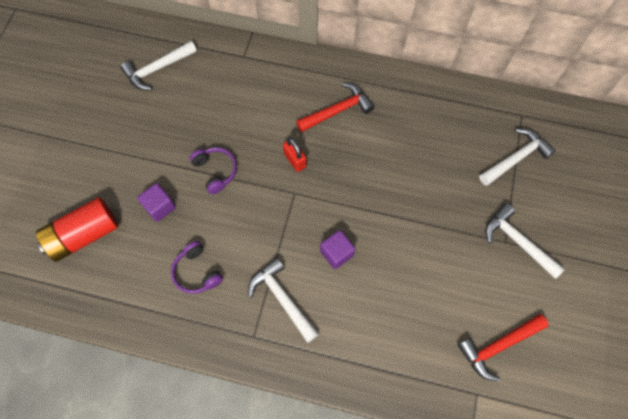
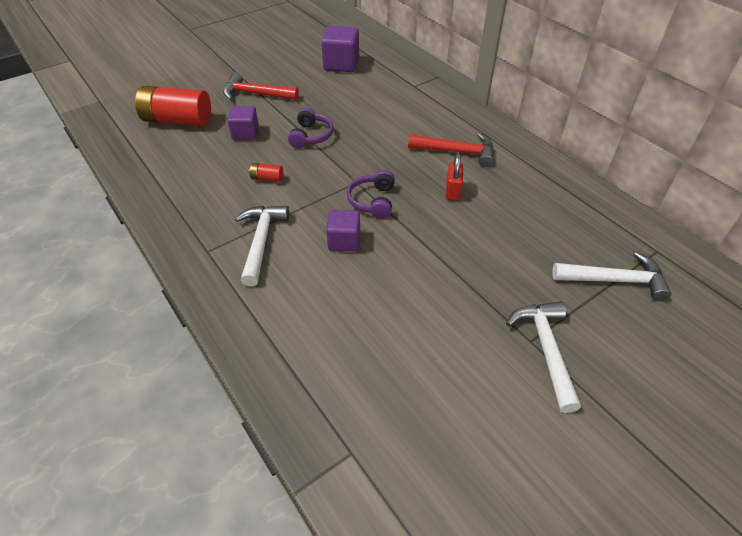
camera: 40 degrees right, 20 degrees down
(158, 69) = (341, 64): white hammer -> purple cube
(197, 272) = (220, 184): purple headphones -> purple headphones (373, 201)
(226, 239) = (267, 178): none -> red battery
(295, 160) = (382, 162): red padlock -> red padlock (453, 191)
(498, 346) = (424, 426): red hammer -> red hammer (256, 94)

